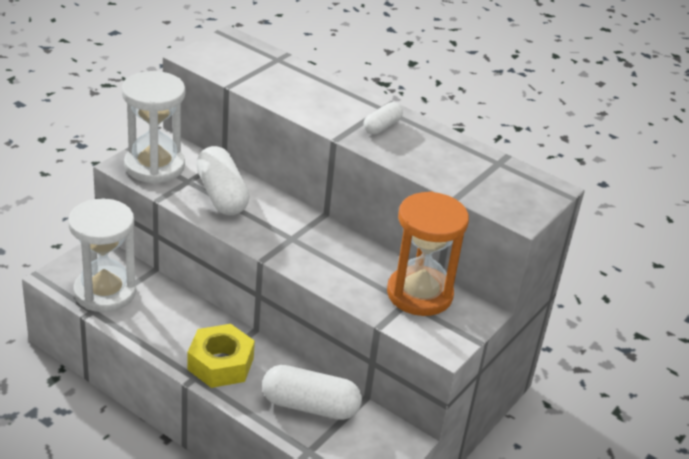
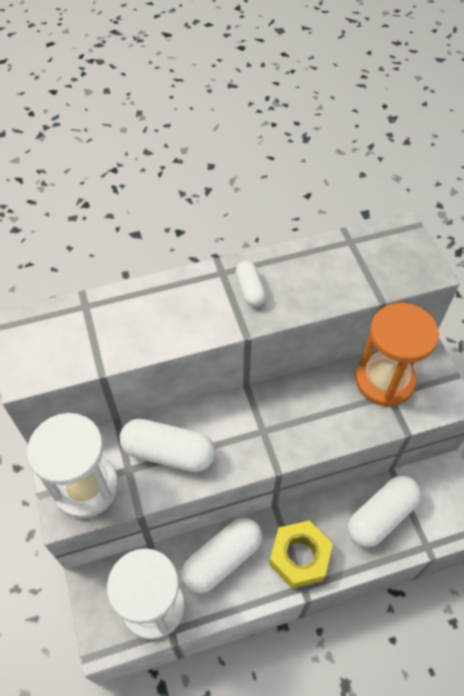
camera: 50 degrees left, 20 degrees up
(178, 316) = (222, 559): none -> white capsule

